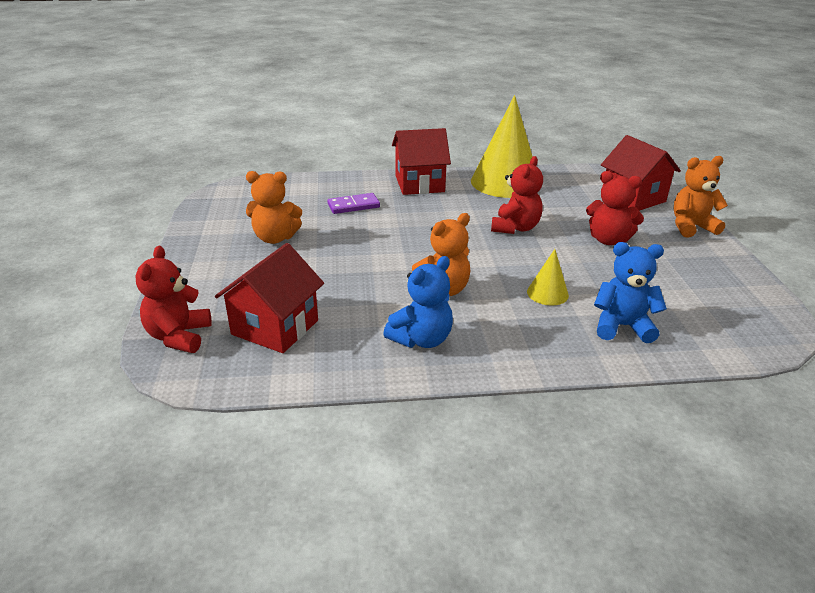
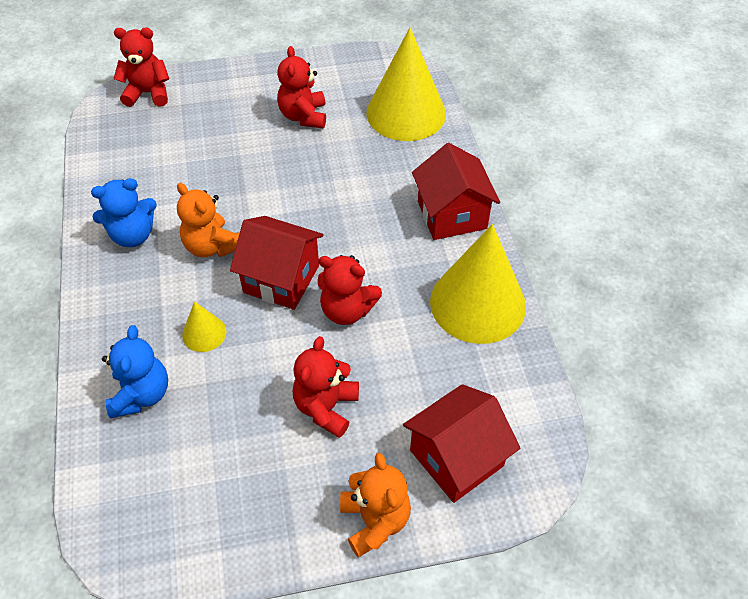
camera: 85 degrees right, 20 degrees up
(275, 238) = (303, 116): orange teddy bear -> red teddy bear
(275, 327) = (156, 142): red house -> red house (281, 279)
(295, 192) = (406, 113): none -> yellow cone
(353, 206) = (381, 163): purple domino -> none
(421, 339) = (133, 235): blue teddy bear -> blue teddy bear turned 60 degrees counterclockwise

